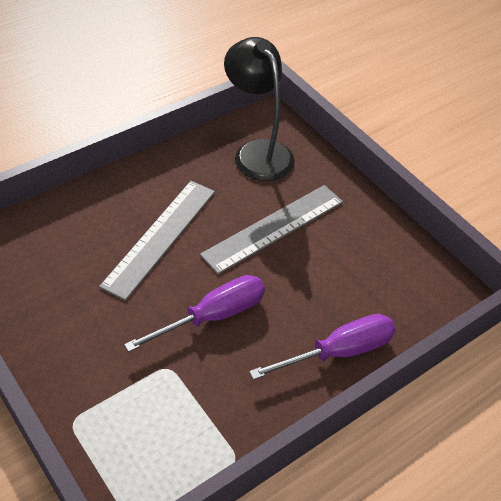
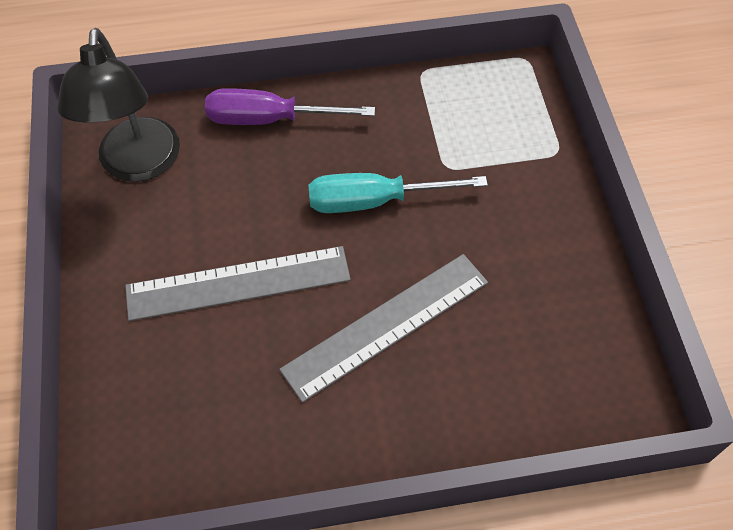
camera: 150 degrees left, 10 degrees up
(213, 316) = (374, 201): purple screwdriver -> turquoise screwdriver
(257, 152) = (175, 420): black lamp -> black lamp (138, 165)

